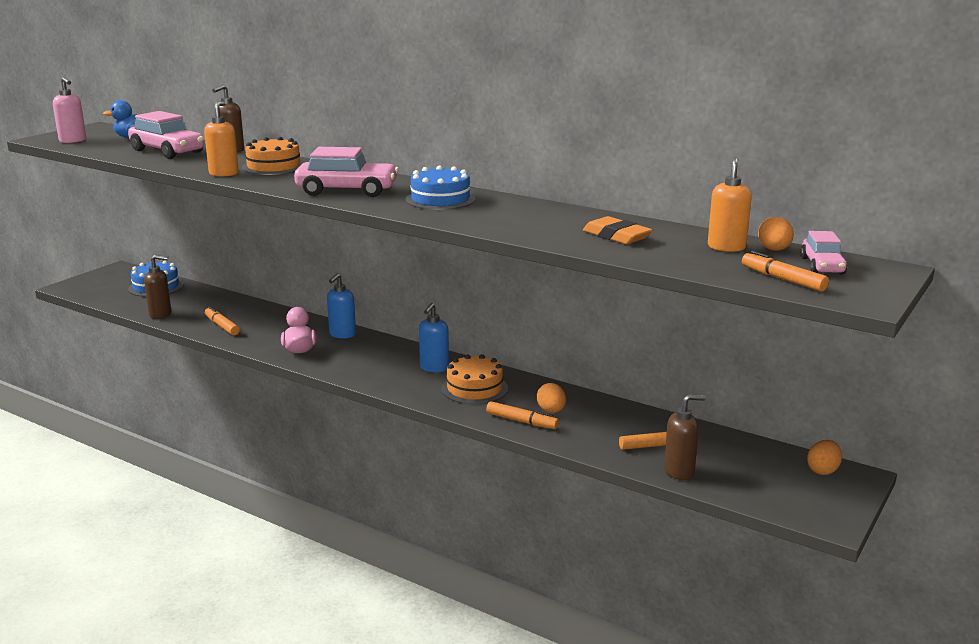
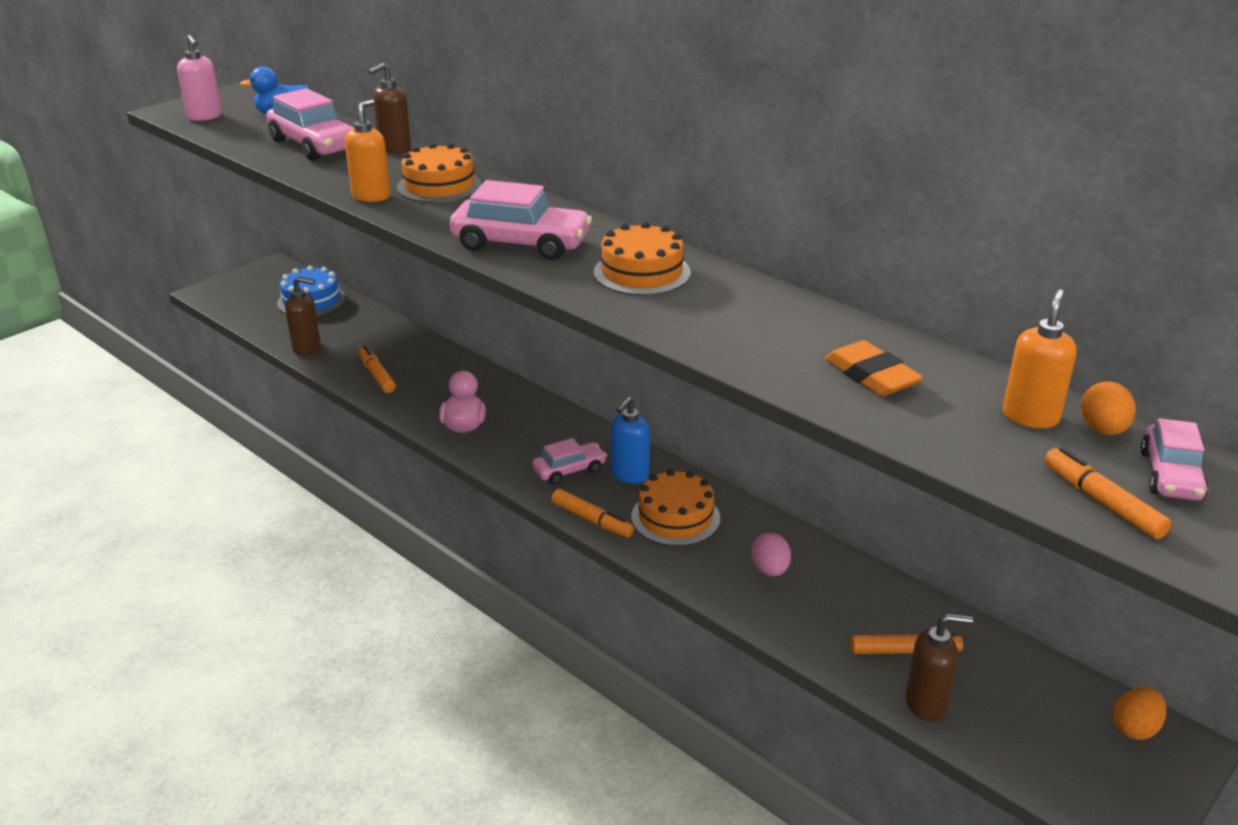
camera: 10 degrees right, 10 degrees up
(342, 334) = (523, 404): blue soap dispenser -> none
(388, 369) = (569, 470): none -> pink car
(440, 199) = (642, 272): blue cake -> orange cake
(521, 421) = (726, 584): orange marker -> orange marker (592, 520)
(551, 411) = (770, 570): orange egg -> pink egg

